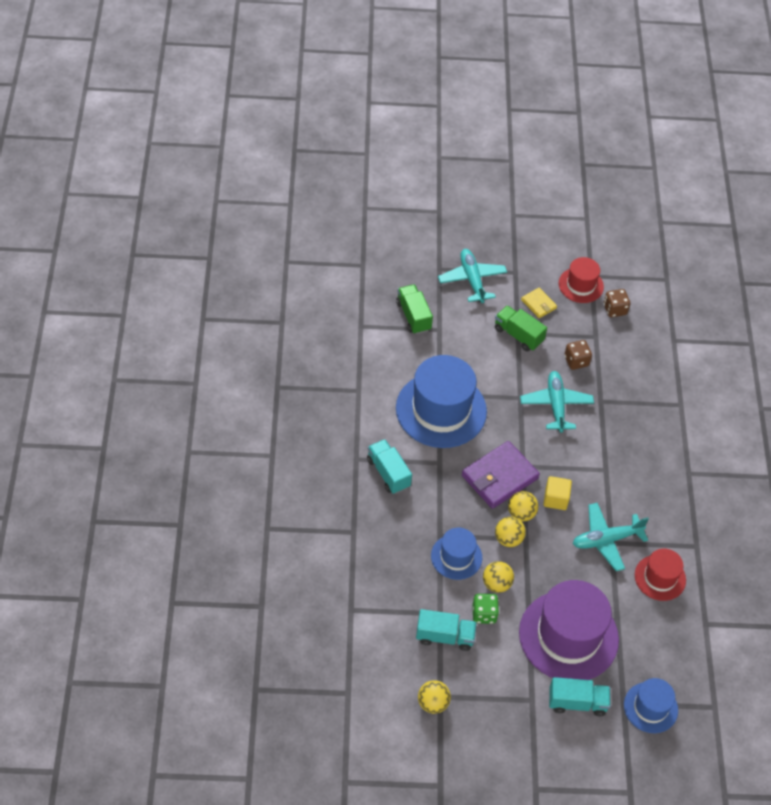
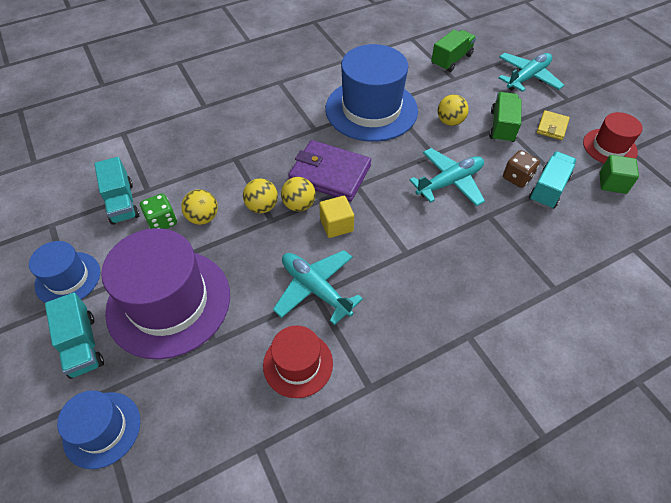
camera: 65 degrees right, 0 degrees up
(388, 473) = (278, 103): turquoise truck -> turquoise truck (548, 189)
(433, 703) = (41, 222): yellow ball -> yellow ball (450, 122)
(456, 557) = (218, 177): blue hat -> blue hat (68, 278)
(614, 309) = (612, 183): brown dice -> green cube

